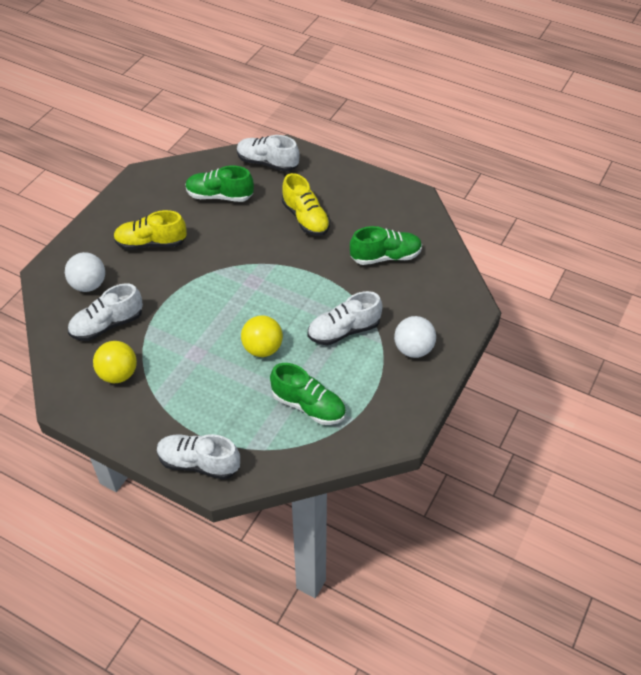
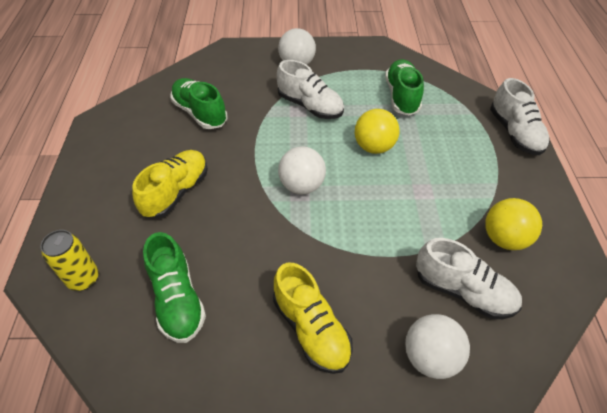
camera: 120 degrees left, 0 degrees up
(258, 285) = (302, 186): none -> white ball
(267, 163) = (83, 279): white shoe -> yellow can

